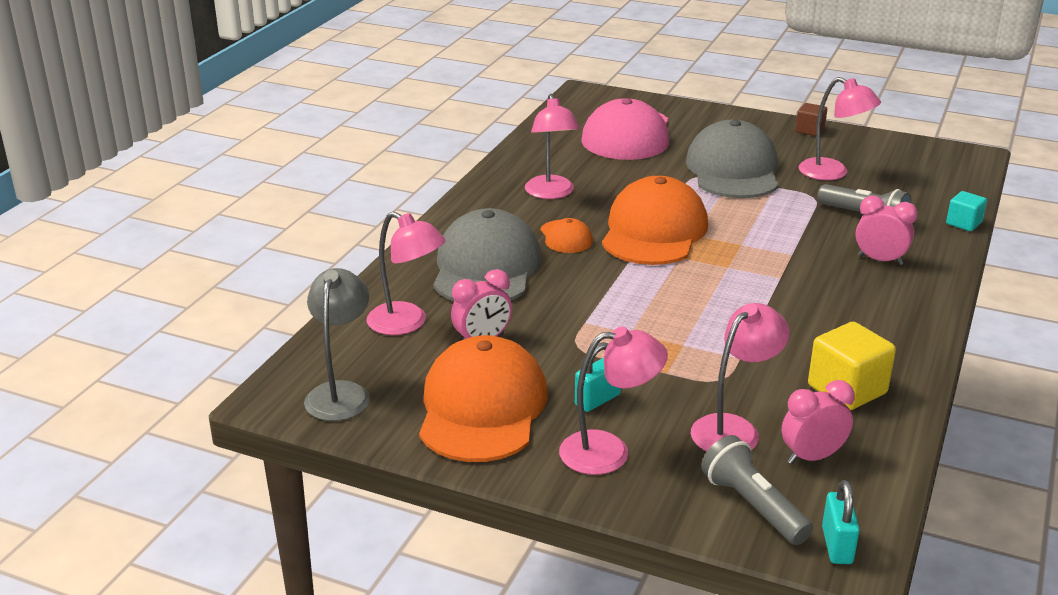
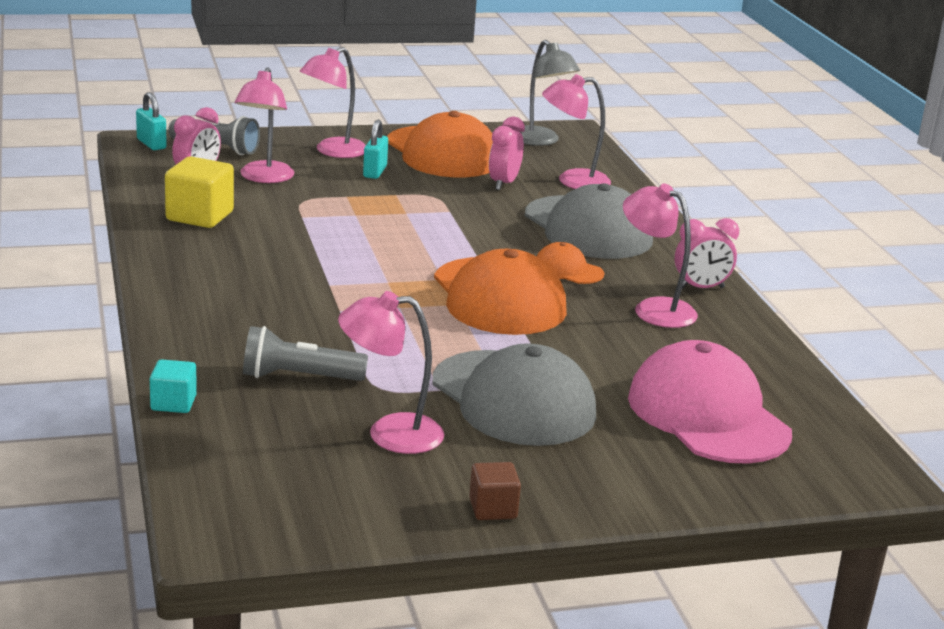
camera: 140 degrees right, 5 degrees down
(880, 260) = (244, 328): pink clock -> pink clock (701, 288)

